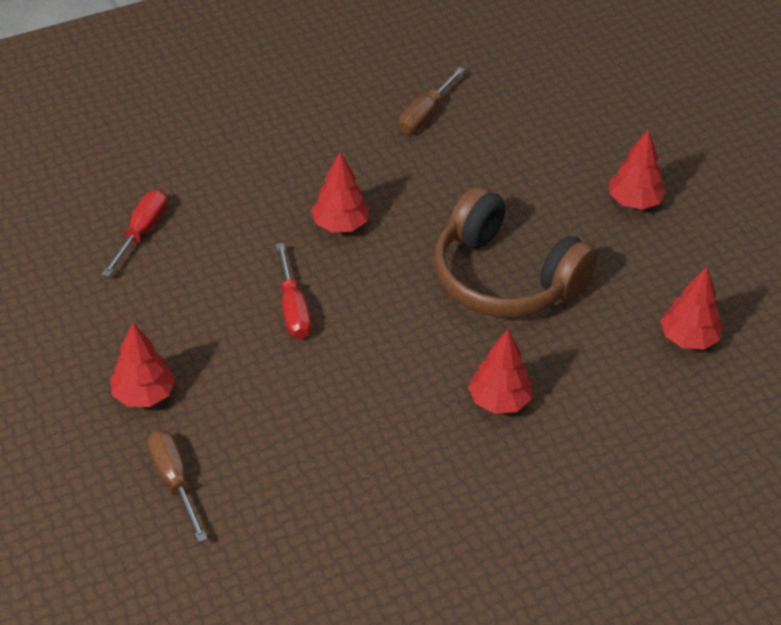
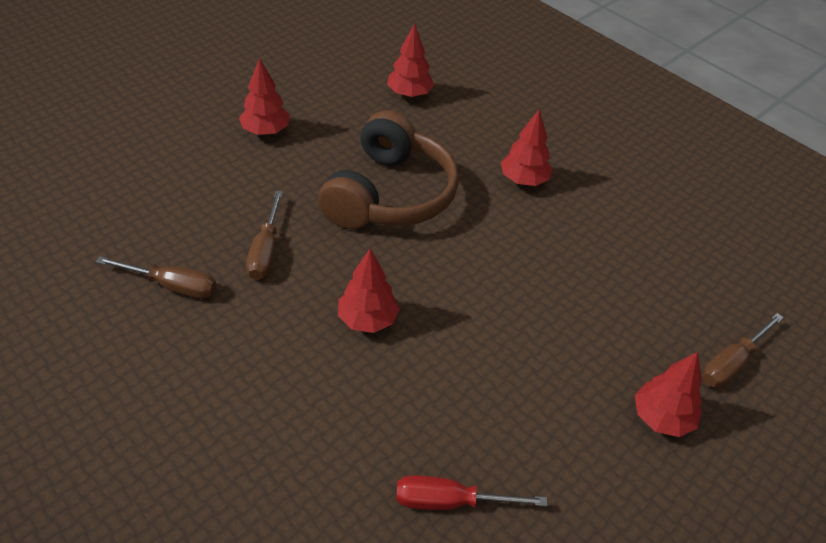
camera: 110 degrees left, 0 degrees up
(293, 308) = (495, 330): red screwdriver -> none
(449, 175) = (265, 251): none -> brown screwdriver

